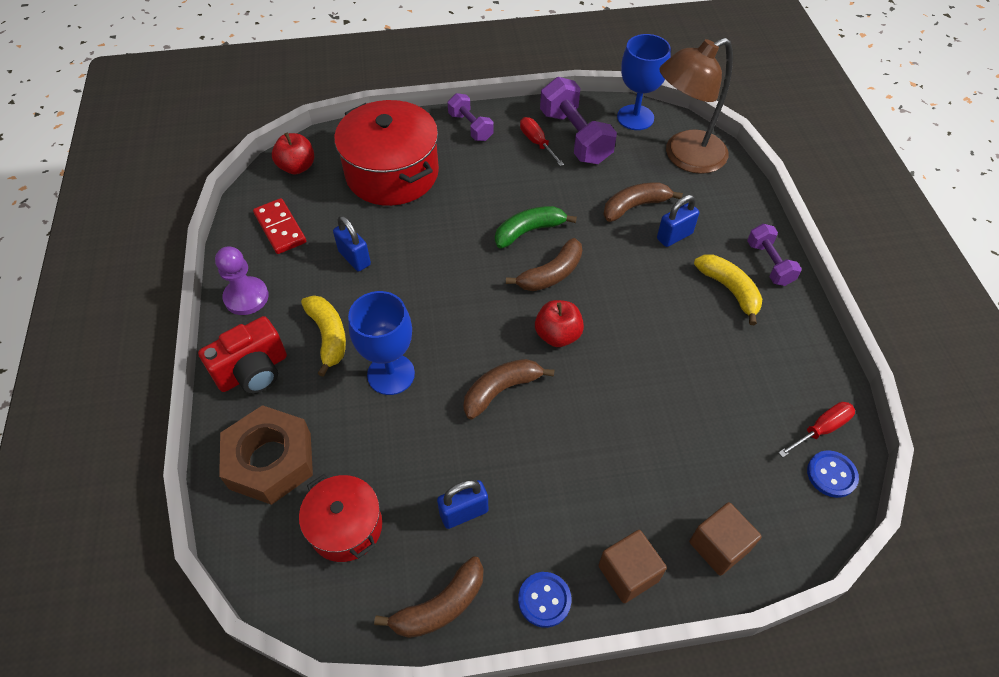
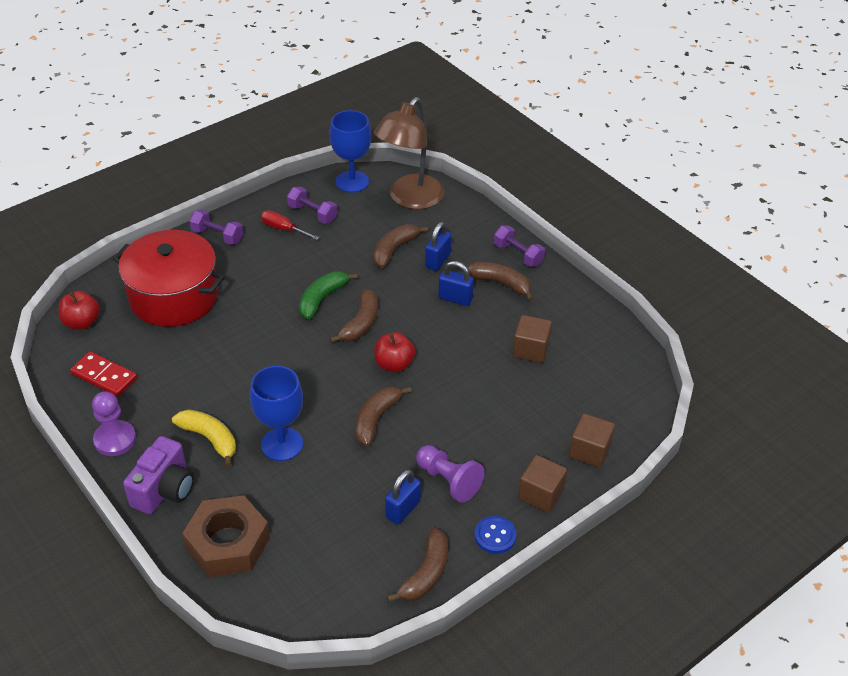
camera: 30 degrees left, 10 degrees down
(253, 371) = (164, 490): red camera -> purple camera
(346, 526) = (321, 558): red pot -> none
(354, 258) = (189, 374): blue padlock -> blue padlock (455, 298)
(533, 502) = (448, 480): none -> purple pawn
(575, 137) = (312, 214): purple dumbbell -> purple dumbbell, size x0.59
(720, 383) = (531, 349): none -> brown cube
(729, 290) = (500, 284): yellow banana -> brown banana
(820, 429) = (614, 351): red screwdriver -> none
(831, 474) = (636, 376): blue button -> none

